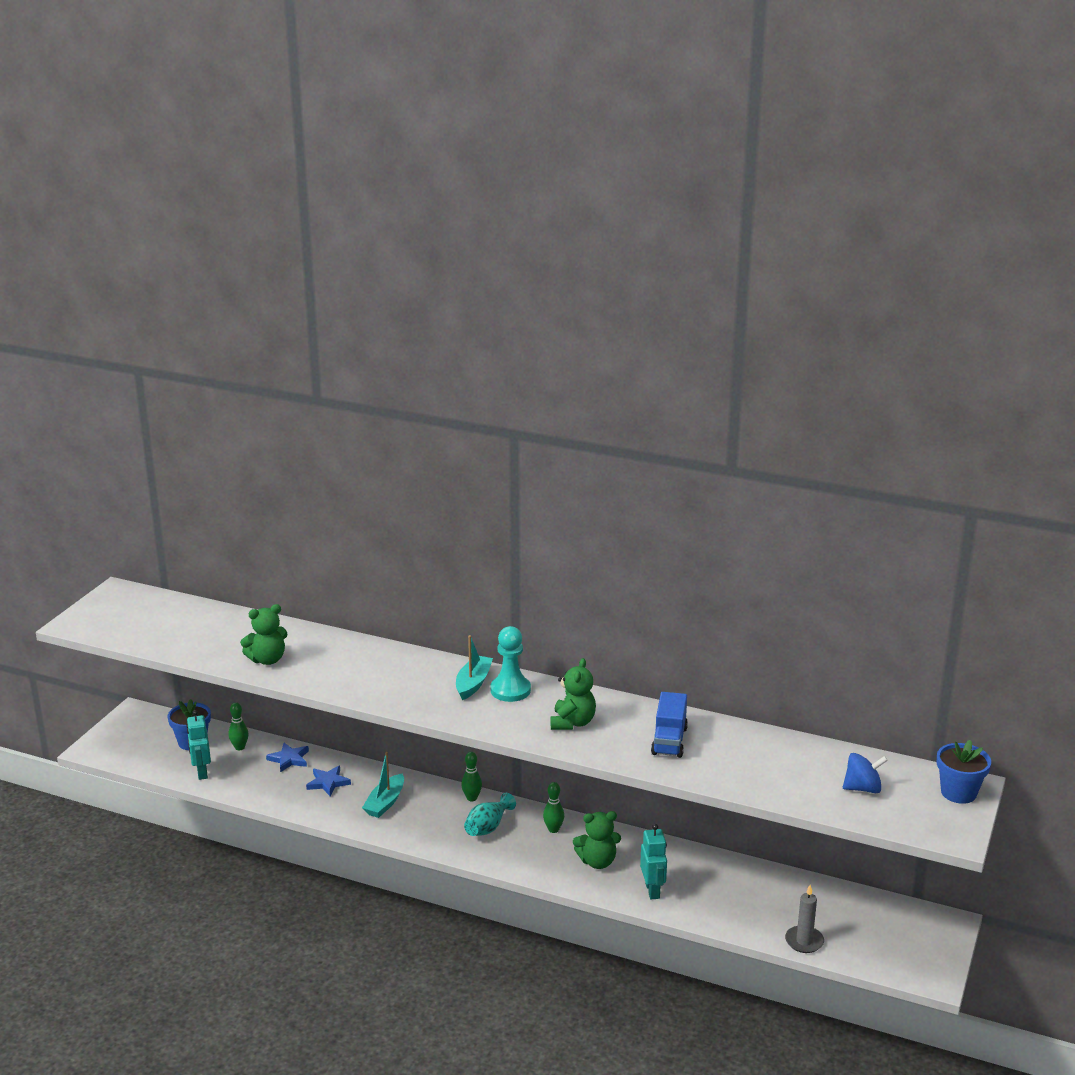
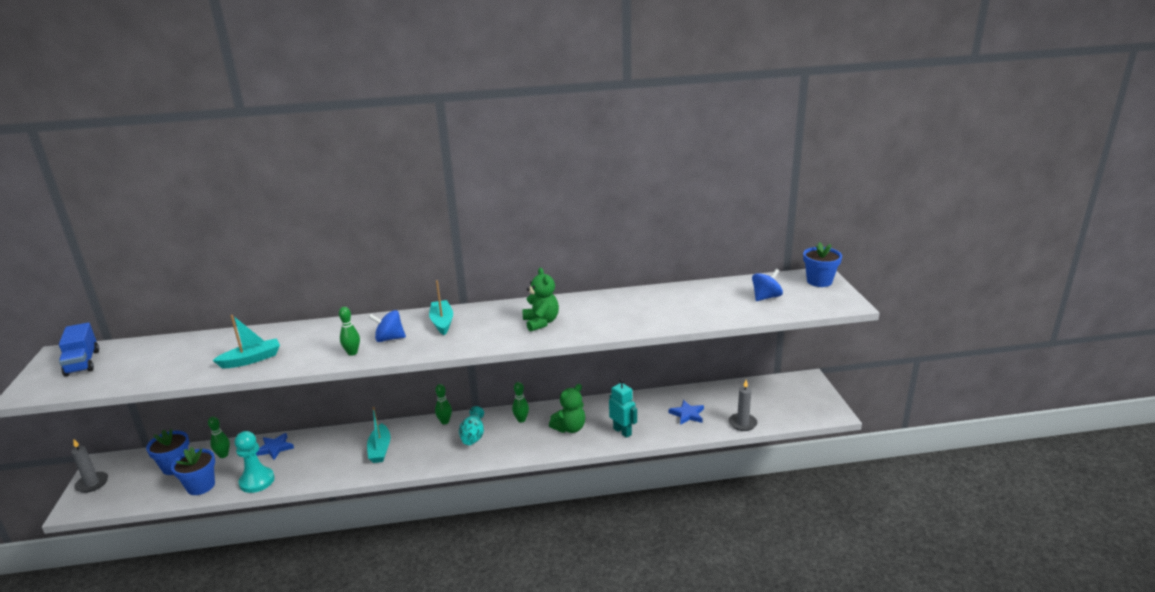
camera: 30 degrees left, 0 degrees up
(116, 730) = (92, 484): none -> grey candle
(201, 772) = (201, 486): turquoise robot -> blue flower pot
(267, 660) = (251, 359): green teddy bear -> turquoise boat
(328, 782) = (321, 453): blue star -> blue star (687, 414)
(360, 687) = (352, 353): none -> green bowling pin
(407, 684) = (389, 338): none -> blue spinning top
(510, 690) = (475, 318): turquoise pawn -> turquoise pawn (257, 481)
(669, 741) = (618, 311): blue truck -> blue truck (82, 363)

